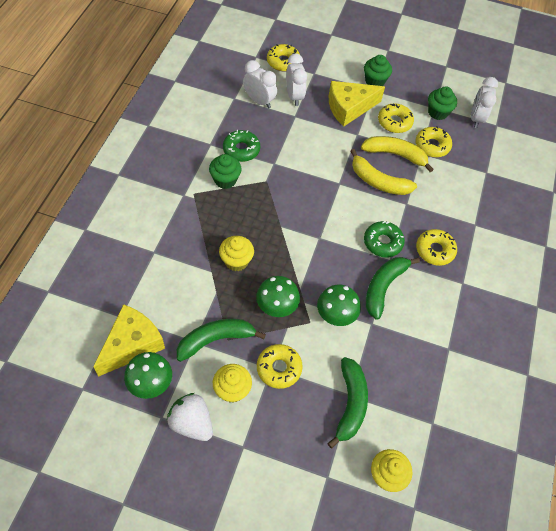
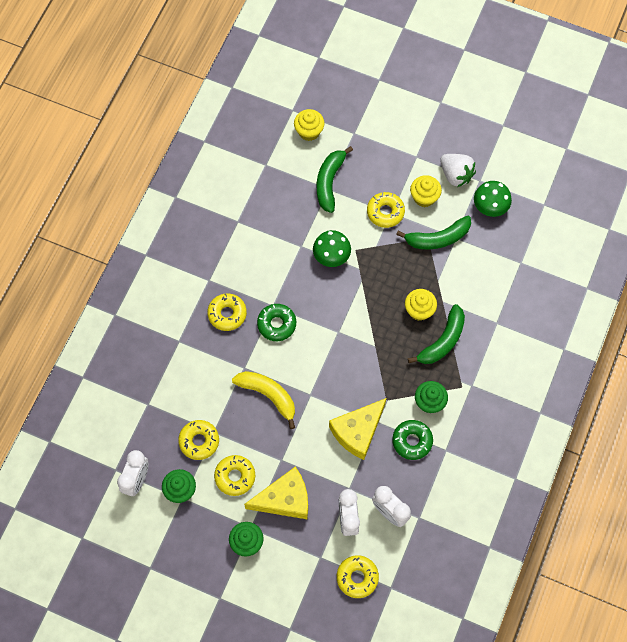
camera: 170 degrees left, 10 degrees up
(132, 344) = (508, 237): yellow cheese -> yellow cheese (358, 431)
(277, 305) = (384, 266): green mushroom -> none
(383, 287) = (284, 279): green banana -> green banana (442, 341)
(395, 155) = (243, 430): yellow banana -> none

